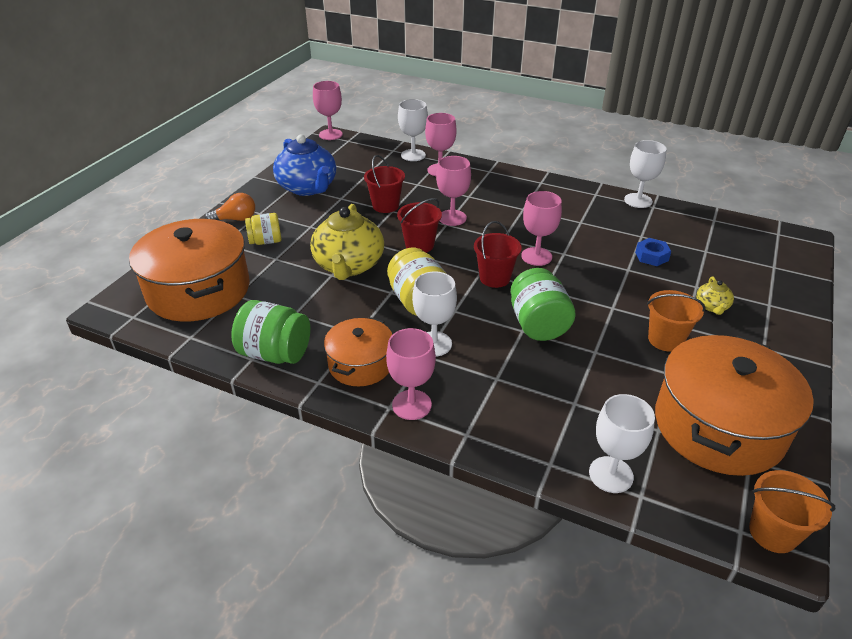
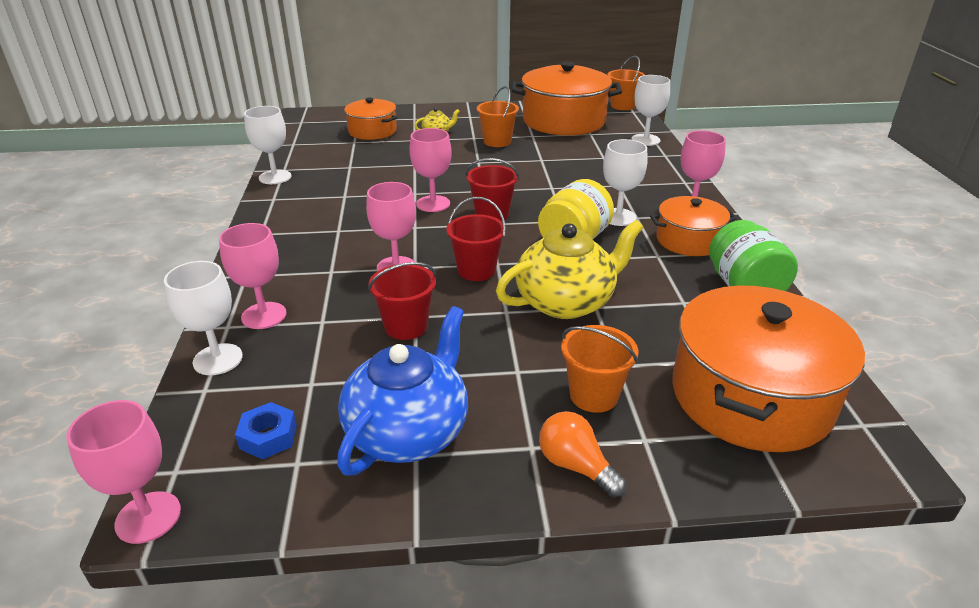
camera: 120 degrees left, 5 degrees down
(266, 241) = (594, 395): yellow jar -> orange bucket
(538, 324) = (536, 183): green jar -> none
(651, 256) = (383, 159): blue nut -> blue nut (268, 437)
(733, 267) = (372, 131): none -> orange pot

